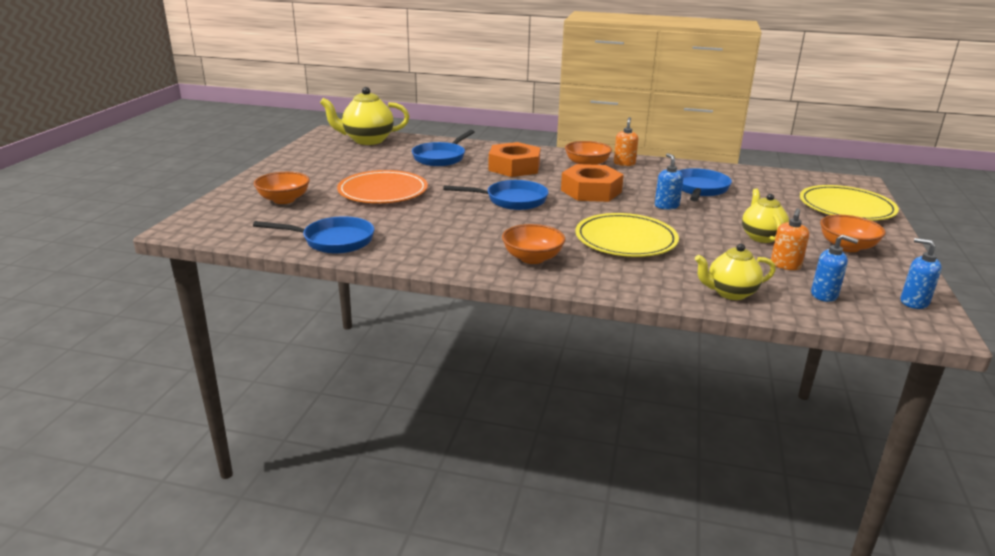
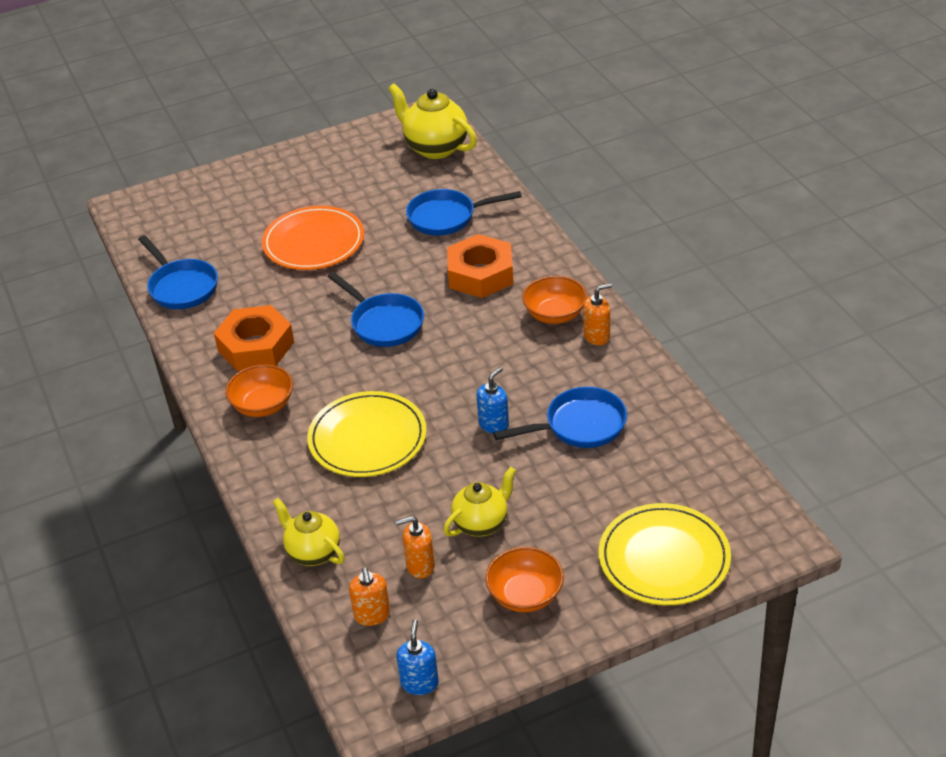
camera: 55 degrees right, 15 degrees up
(284, 200) = (232, 209): orange bowl -> none
(591, 191) = (474, 356): orange nut -> orange nut (256, 346)
(824, 295) = (372, 615): blue soap dispenser -> orange soap dispenser

